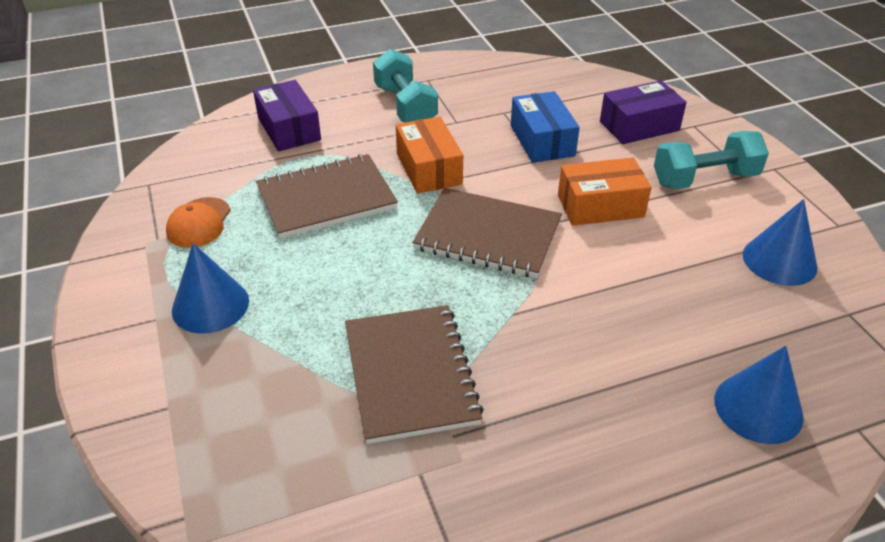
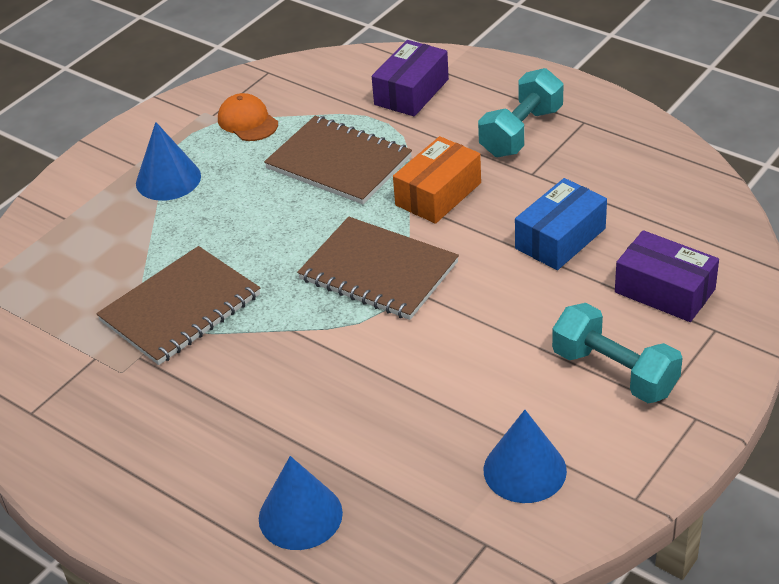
camera: 60 degrees right, 0 degrees up
(199, 223) = (247, 121): orange cap -> orange cap turned 75 degrees clockwise
(488, 235) = (378, 271): brown notebook -> brown notebook turned 45 degrees counterclockwise
(600, 206) = (491, 319): orange box -> none

